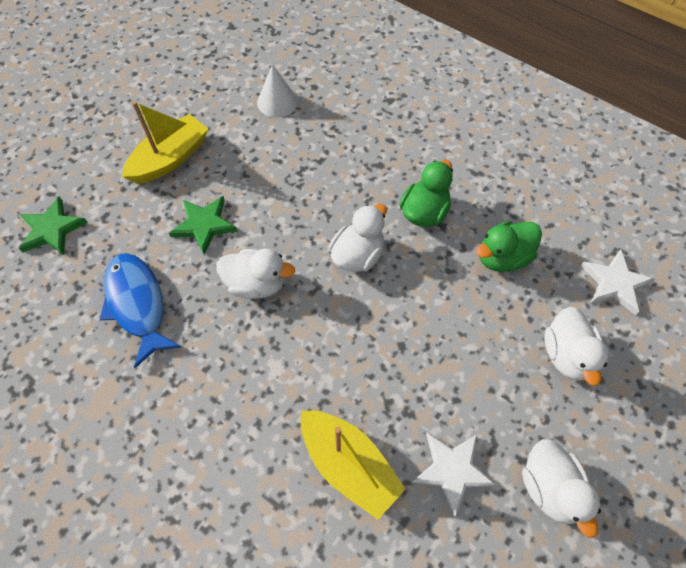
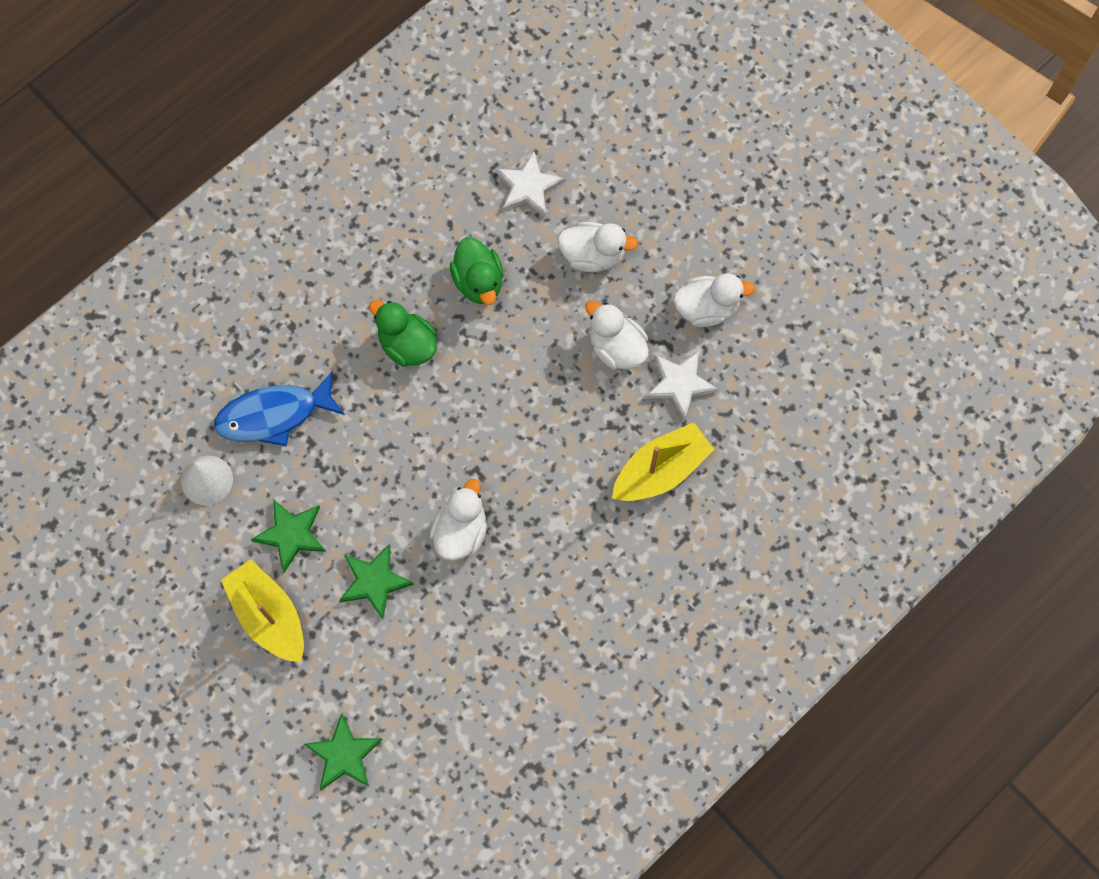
camera: 80 degrees left, 10 degrees up
(138, 304) = (461, 657): blue fish -> blue fish (274, 415)
(239, 161) = (291, 534): none -> green star
(358, 255) = (447, 423): white duck -> white duck (616, 348)

